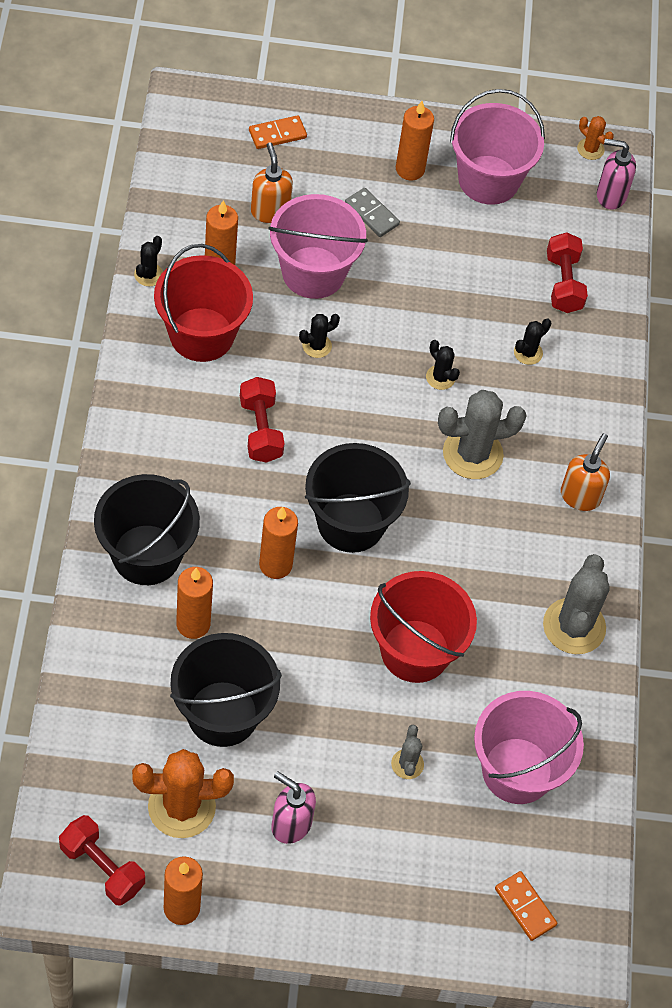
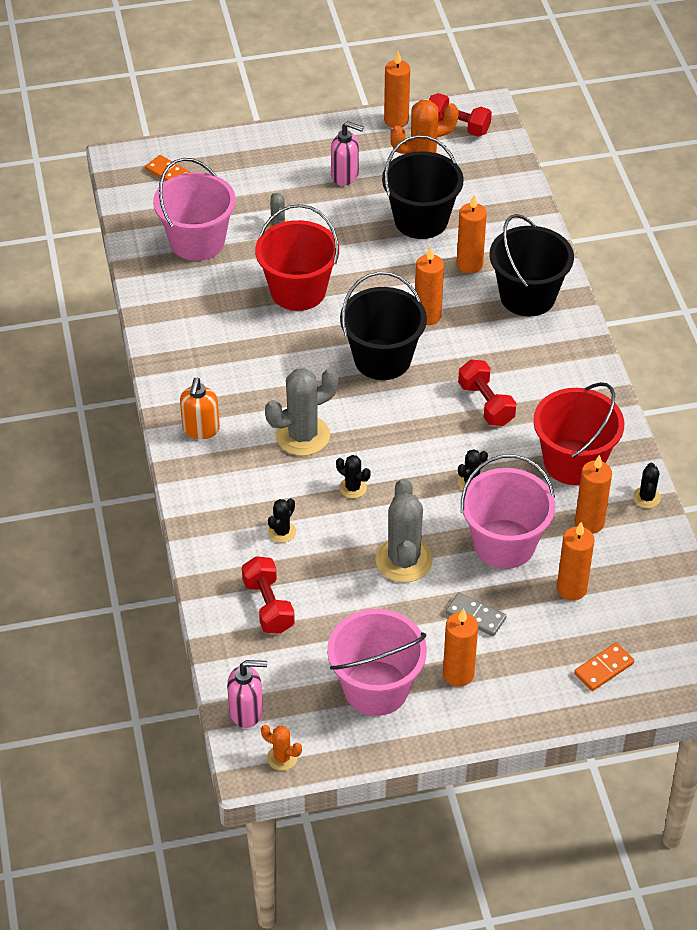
camera: 170 degrees right, 10 degrees down
(270, 211) = (571, 589): orange soap dispenser -> orange candle
(574, 626) = (180, 338): grey cactus -> grey cactus (404, 560)

